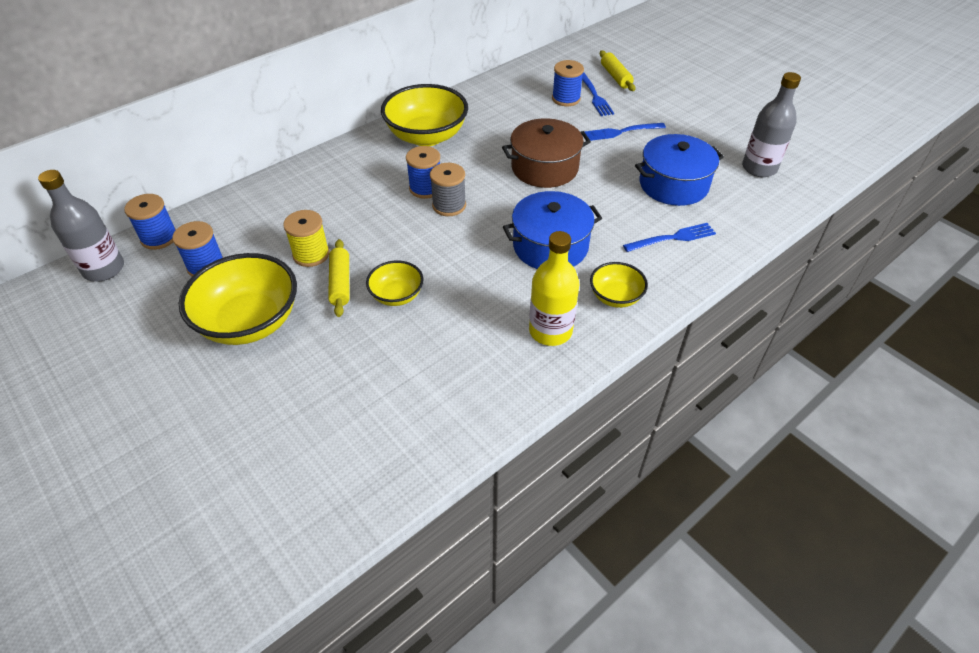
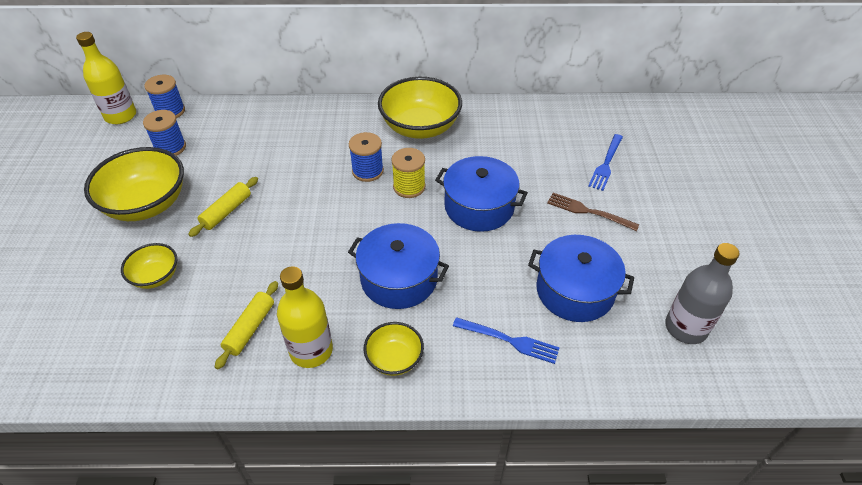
camera: 40 degrees right, 0 degrees up
(104, 269) = (120, 116): grey bottle -> yellow bottle
(311, 254) = (235, 178): yellow spool -> yellow spool (409, 187)
(397, 295) = (248, 245): yellow bowl -> yellow bowl (156, 276)
(449, 205) = (367, 195): grey spool -> none
(544, 167) = (479, 206): brown pot -> blue pot
(566, 99) = (576, 153): blue spool -> none
(615, 77) = (650, 155): yellow rolling pin -> yellow rolling pin (250, 328)
(621, 132) = (588, 211): blue fork -> brown fork

